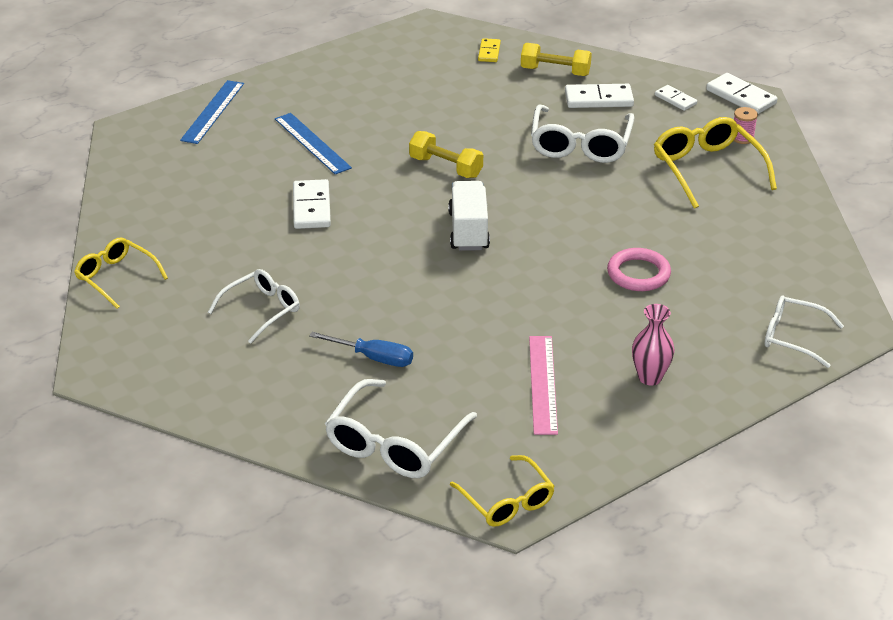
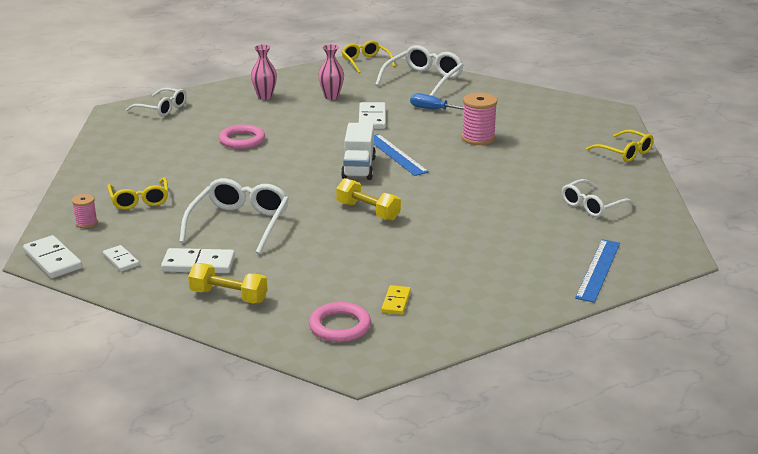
camera: 175 degrees left, 10 degrees down
(261, 310) = (512, 133): white glasses -> white glasses (592, 205)
(312, 143) = (491, 236): blue ruler -> blue ruler (396, 154)
(312, 207) = (485, 188): white domino -> white domino (372, 118)
(312, 295) = (478, 138): none -> pink spool
(450, 52) = (340, 326): none -> pink ring
(489, 52) = (294, 324): yellow domino -> yellow domino (396, 302)
(542, 384) = (331, 97): pink ruler -> pink vase
(707, 170) = (139, 200): yellow glasses -> yellow glasses, size x0.65

